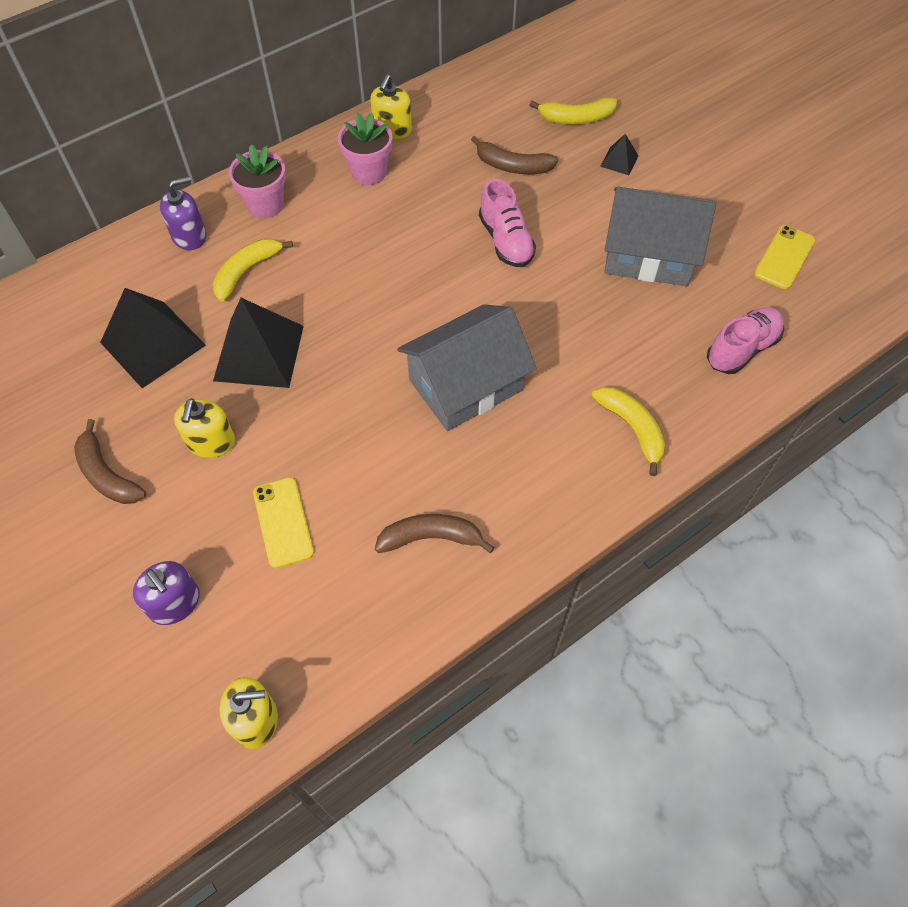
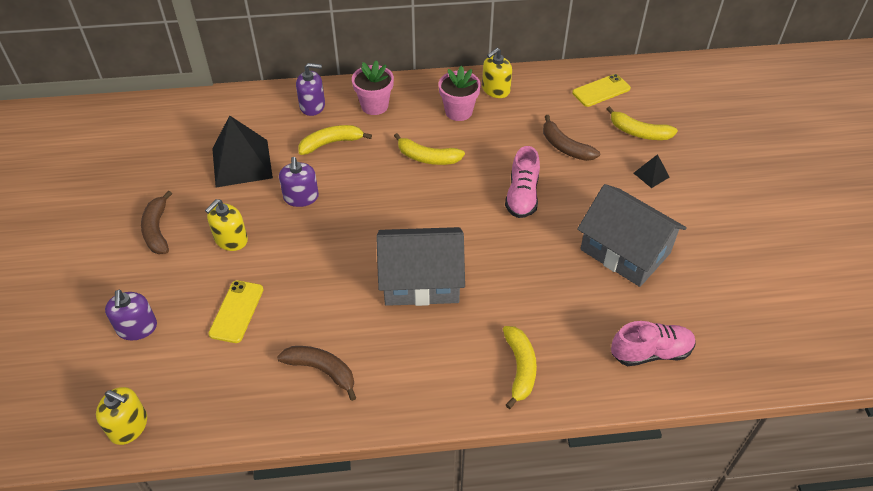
camera: 30 degrees right, 10 degrees down
(259, 353) = (301, 197): black pyramid -> purple soap dispenser
(372, 241) = (427, 157): none -> yellow banana
(784, 257) = (738, 300): yellow phone -> yellow phone (601, 91)

